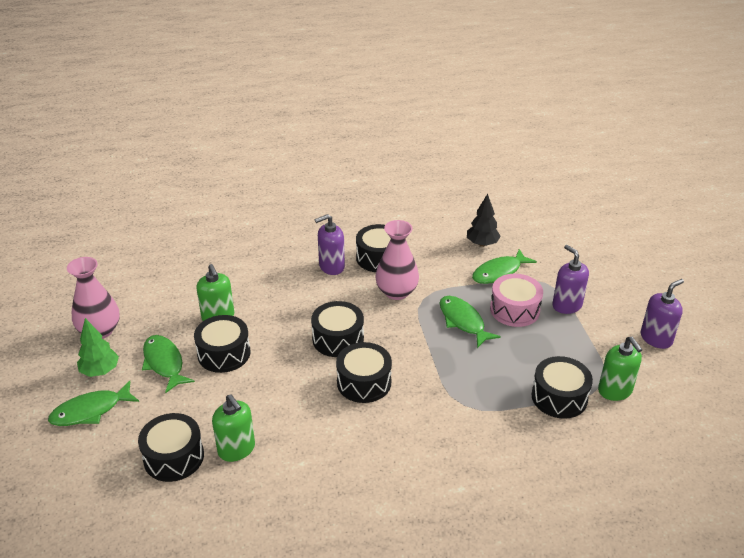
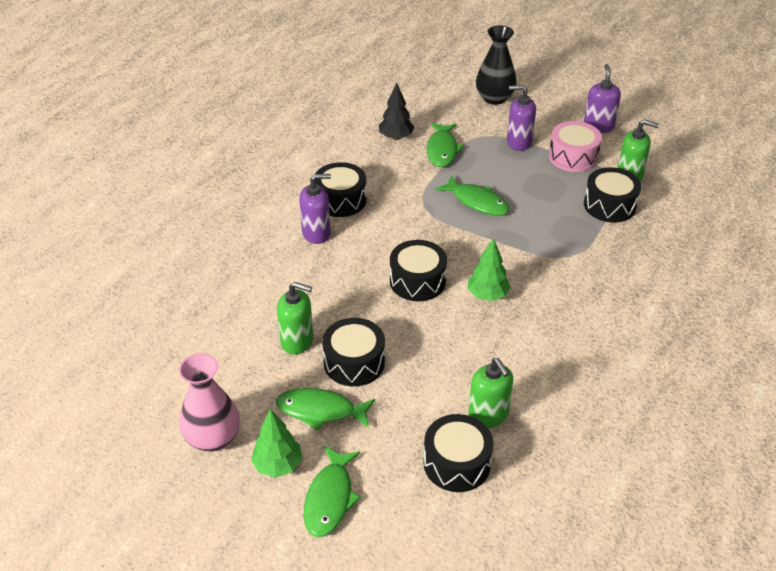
camera: 50 degrees left, 5 degrees up
(236, 449) = (488, 415): green soap dispenser -> green soap dispenser turned 60 degrees clockwise
(331, 266) = (316, 233): purple soap dispenser -> purple soap dispenser turned 120 degrees counterclockwise
(364, 382) = (487, 295): black drum -> green tree
(396, 292) = (398, 215): pink vase -> none
(463, 321) = (477, 202): green fish -> green fish turned 150 degrees counterclockwise
(514, 310) = (494, 169): pink drum -> pink drum (573, 157)
(603, 264) = (494, 98): none -> black vase

